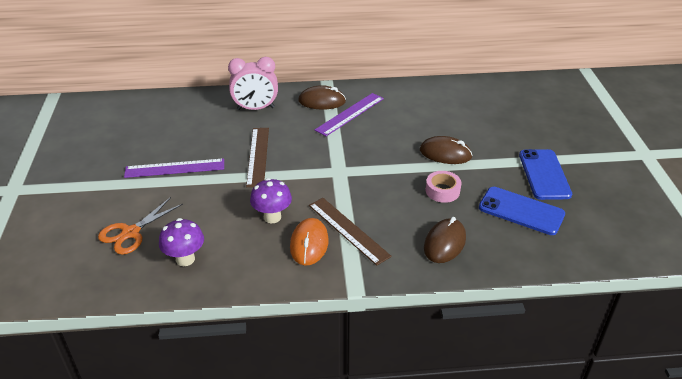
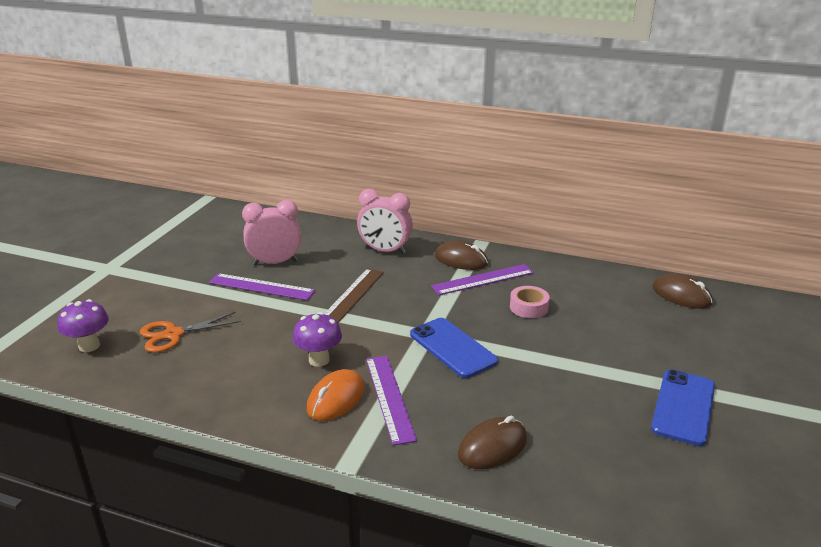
camera: 25 degrees right, 10 degrees down
(169, 143) = (275, 262): none -> pink clock
(185, 259) = (202, 374): purple mushroom -> purple mushroom (89, 346)
(348, 230) = (389, 397): brown ruler -> purple ruler
(442, 191) = (533, 388): pink tape -> pink tape (528, 307)
(445, 153) = (567, 348): brown mouse -> brown mouse (681, 295)
(521, 211) = (620, 441): blue phone -> blue phone (452, 348)

